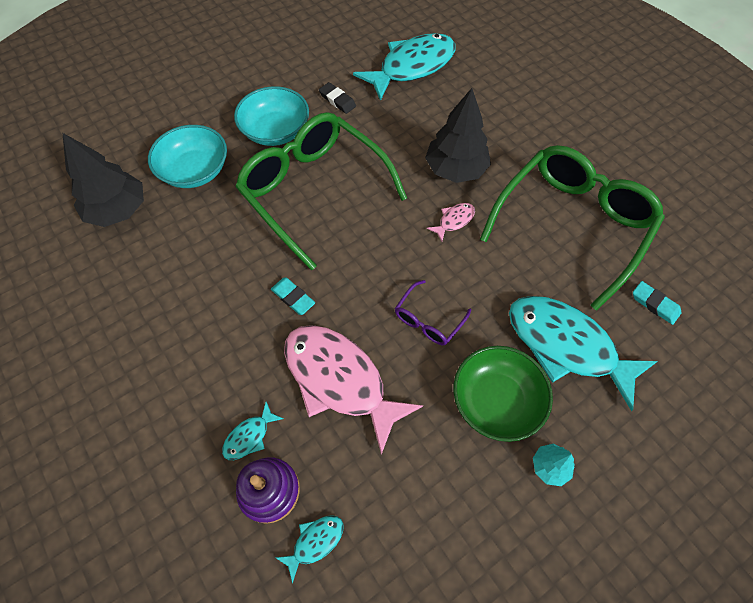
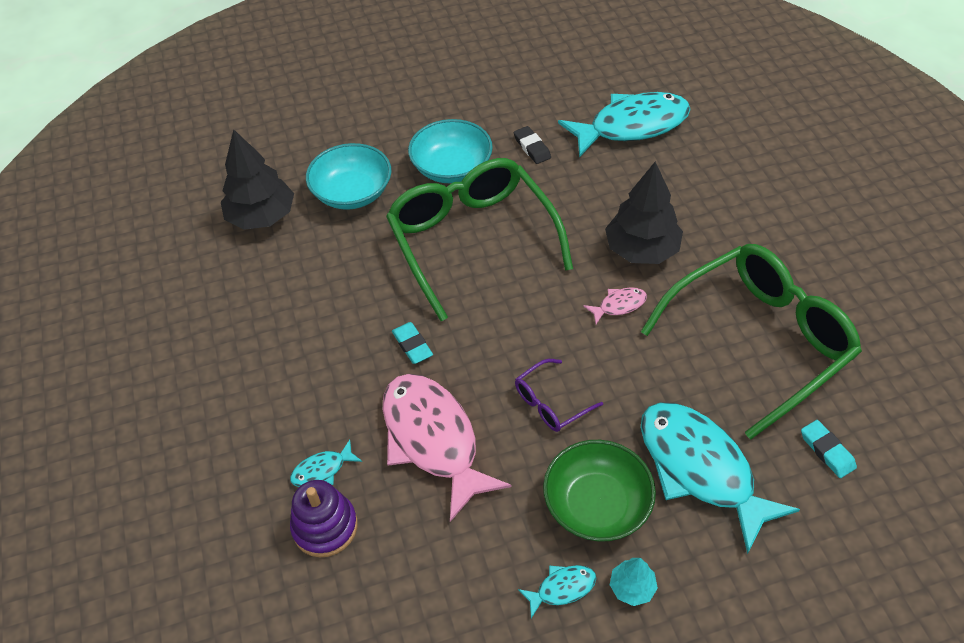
camera: 20 degrees right, 10 degrees down
(315, 542) = (354, 588): turquoise fish -> turquoise fish (562, 588)

